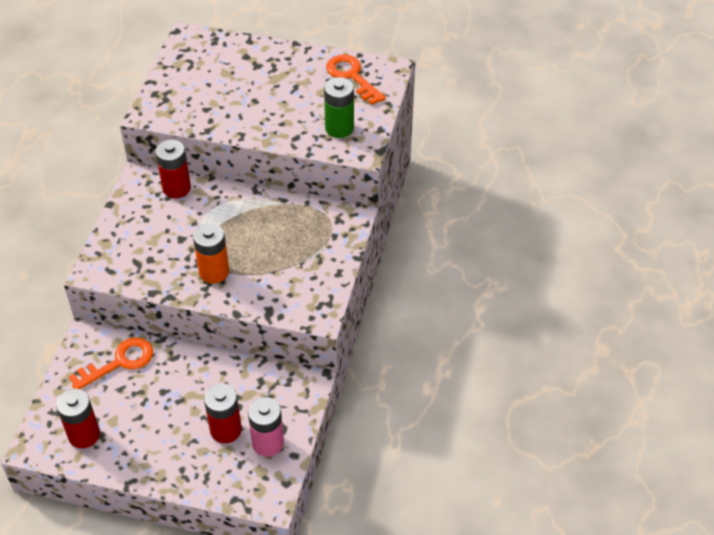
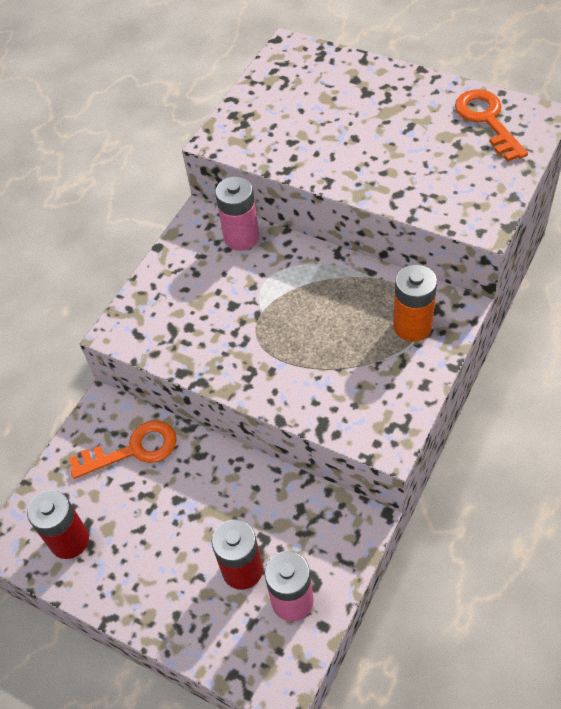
camera: 20 degrees right, 5 degrees up
(176, 188) = (241, 237): red battery -> pink battery
(214, 272) = (263, 357): orange battery -> orange battery (412, 326)
(339, 128) = (458, 188): green battery -> none

